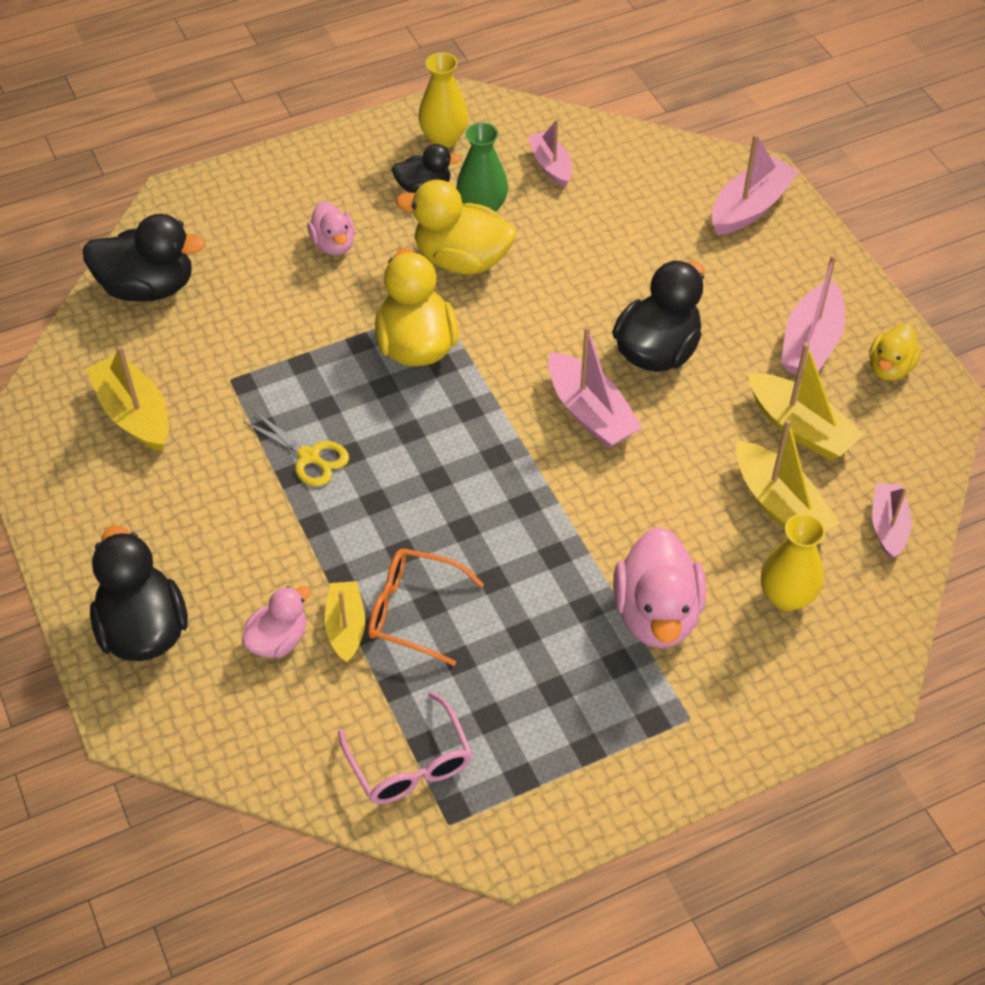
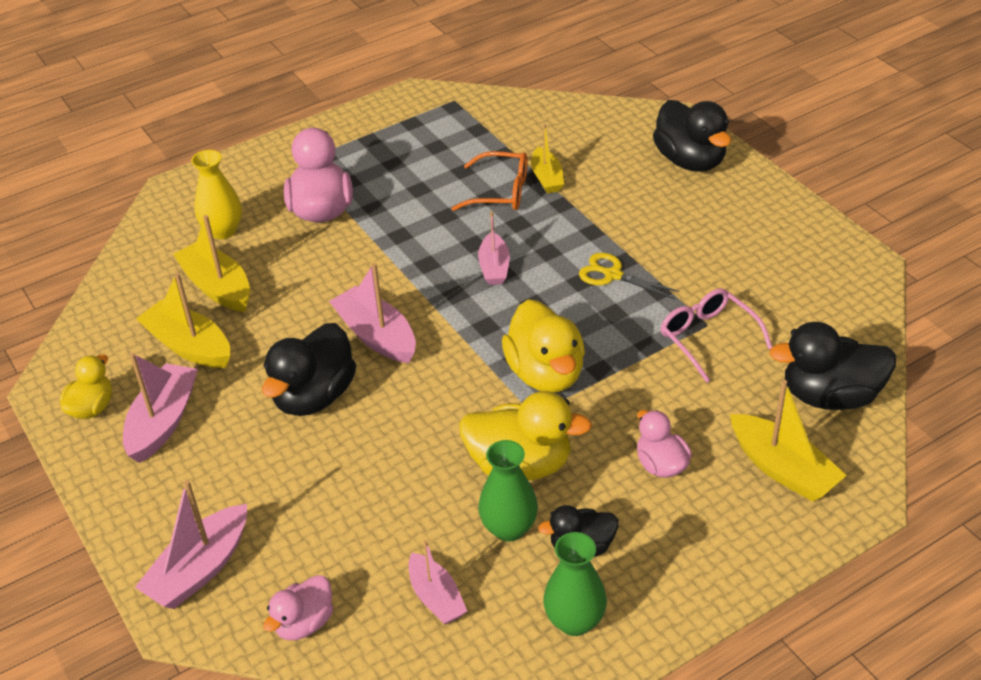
camera: 175 degrees right, 10 degrees down
(134, 413) = (777, 288): yellow boat -> yellow boat (782, 469)
(278, 640) = (592, 166): pink duck -> pink duck (304, 623)
(410, 763) = (484, 121): pink glasses -> pink glasses (707, 338)
(444, 138) = (574, 621): yellow vase -> green vase
(888, 526) = (132, 283): pink boat -> pink boat (494, 267)

